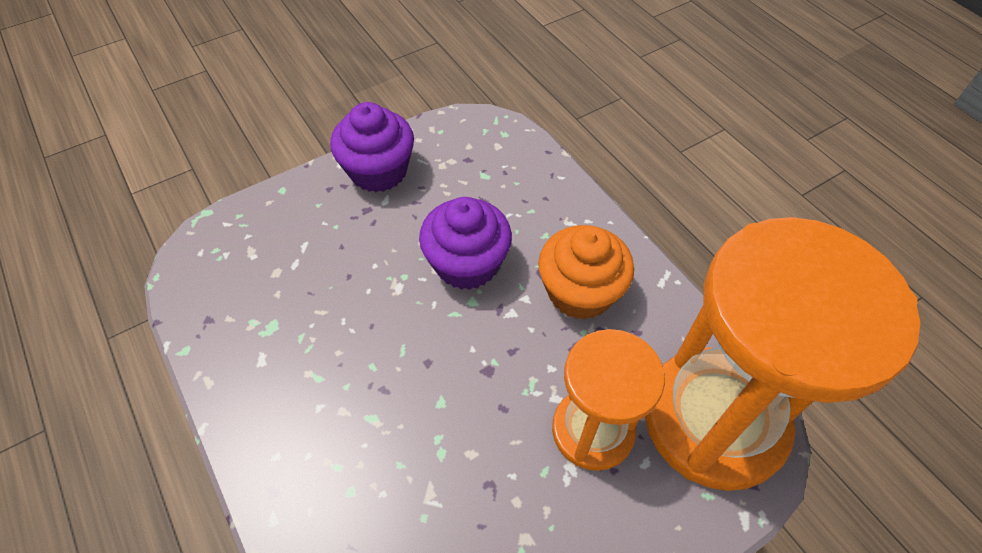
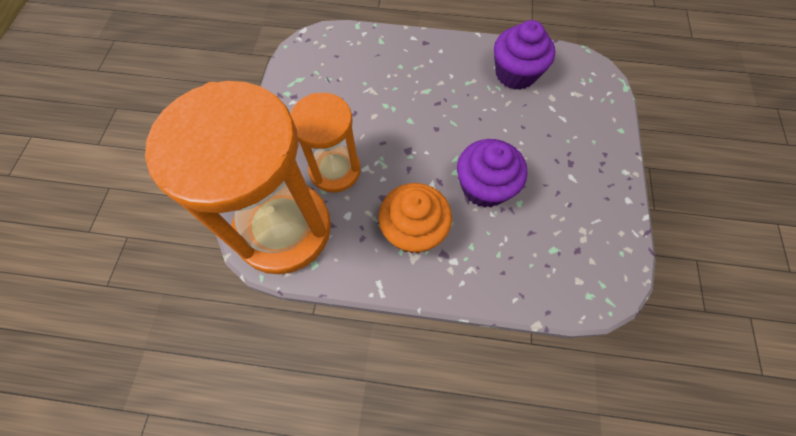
camera: 130 degrees right, 10 degrees up
(378, 171) = (603, 189): purple cupcake -> purple cupcake (515, 74)

